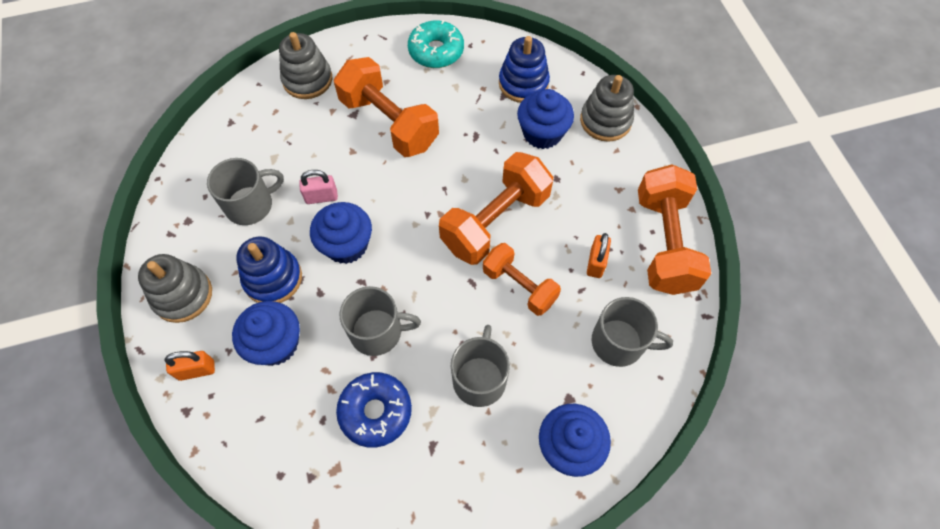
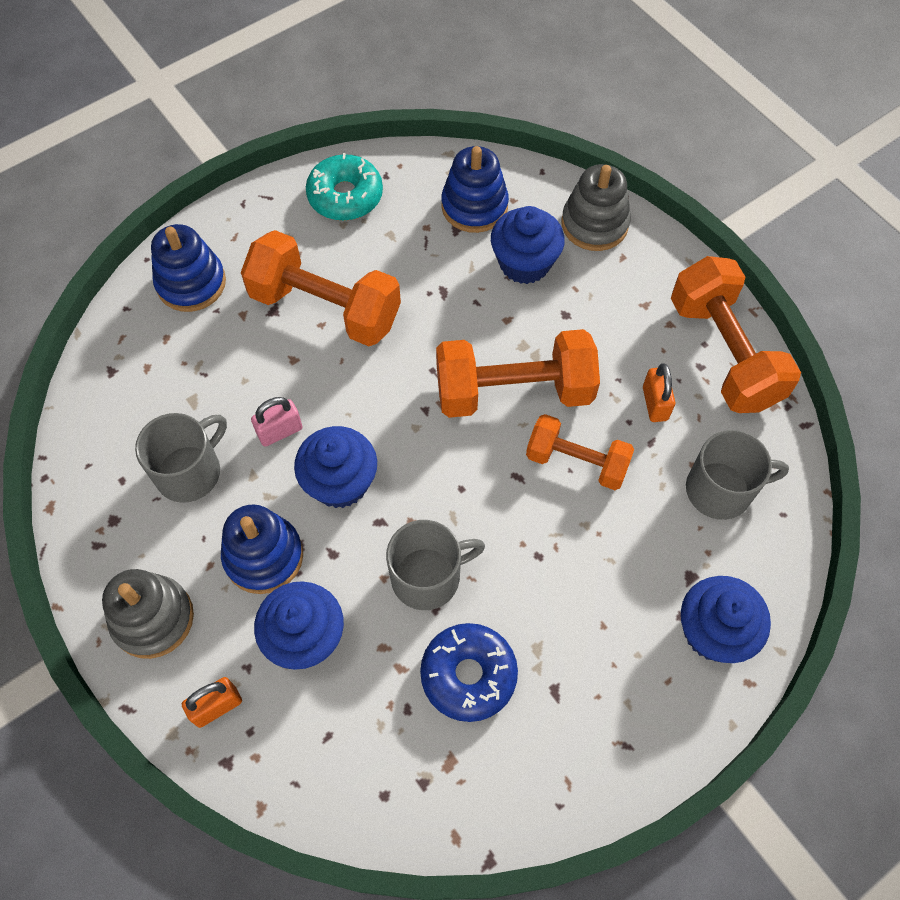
camera: 20 degrees left, 0 degrees up
(307, 80) = (191, 283): grey stacking toy -> blue stacking toy
(479, 378) = (576, 590): grey mug -> none
(495, 221) = (514, 391): orange dumbbell -> orange dumbbell turned 60 degrees clockwise

